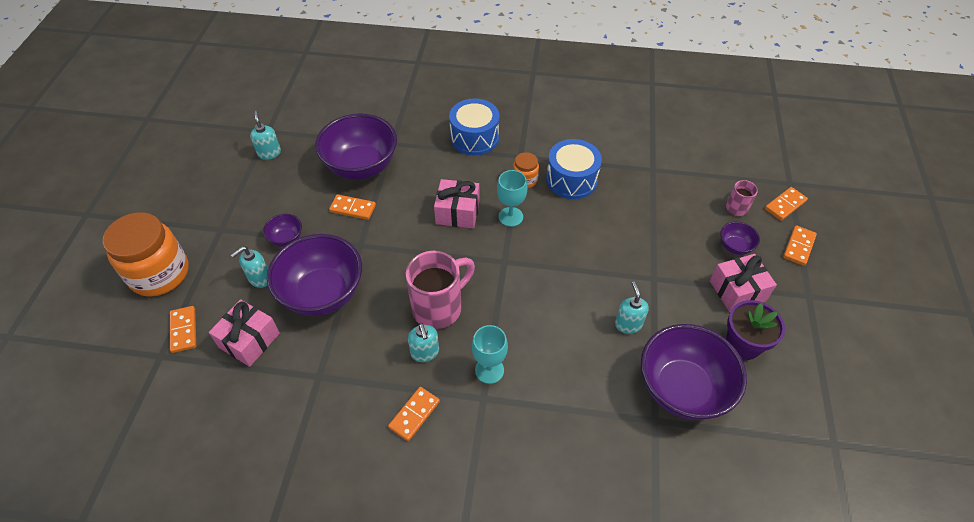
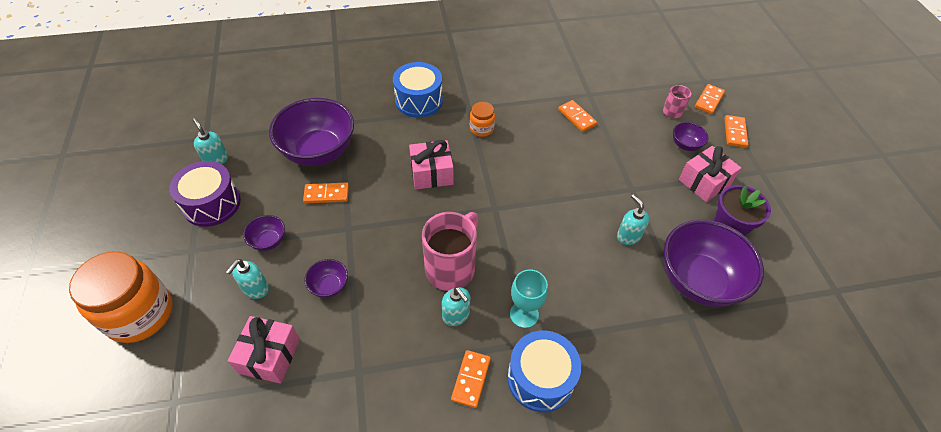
camera: 20 degrees left, 0 degrees up
(183, 330) = (191, 366): orange domino -> orange domino (576, 117)
(251, 192) = (212, 204): none -> purple drum
(323, 294) = (329, 286): purple bowl -> purple bowl, size x0.44
(510, 217) = (483, 165): turquoise goblet -> none
(571, 180) = (523, 119): blue drum -> blue drum (540, 378)

